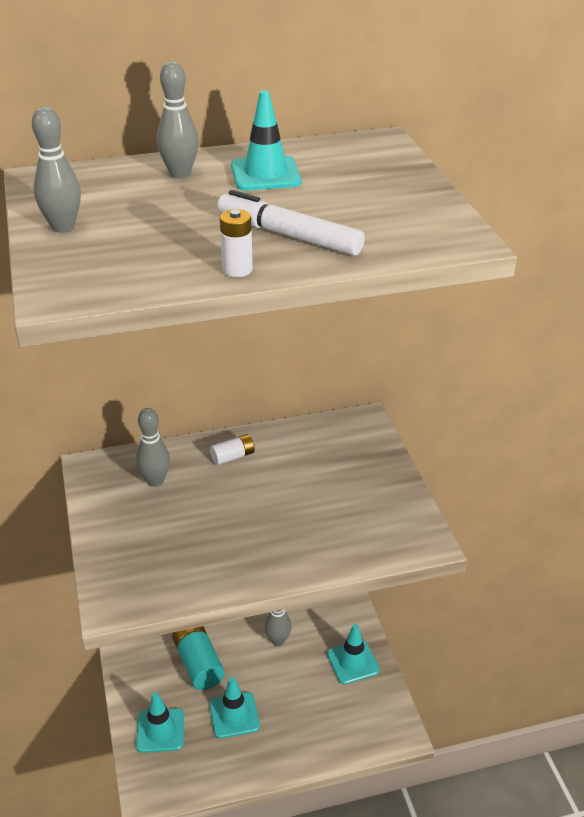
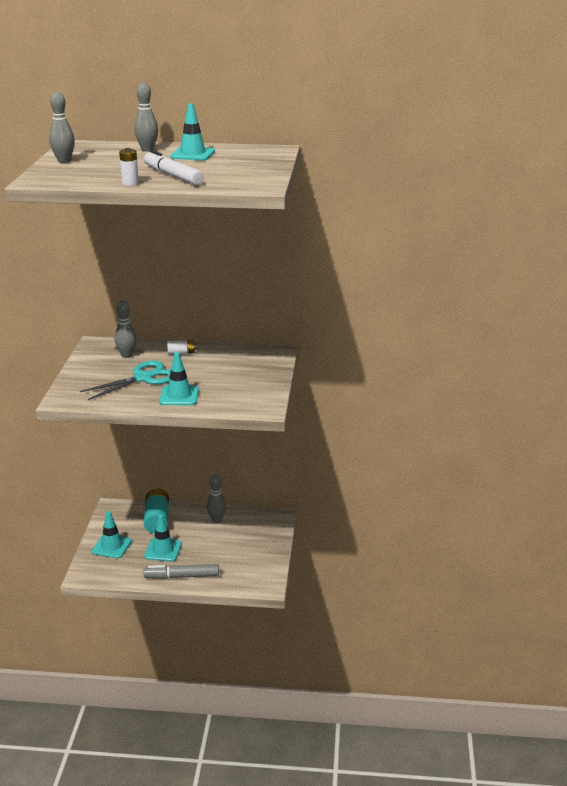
camera: 20 degrees right, 10 degrees down
(210, 523) = (143, 378): none -> turquoise scissors
(283, 754) = (182, 576): none -> grey marker
(353, 662) = (260, 542): turquoise traffic cone -> turquoise traffic cone (179, 396)

